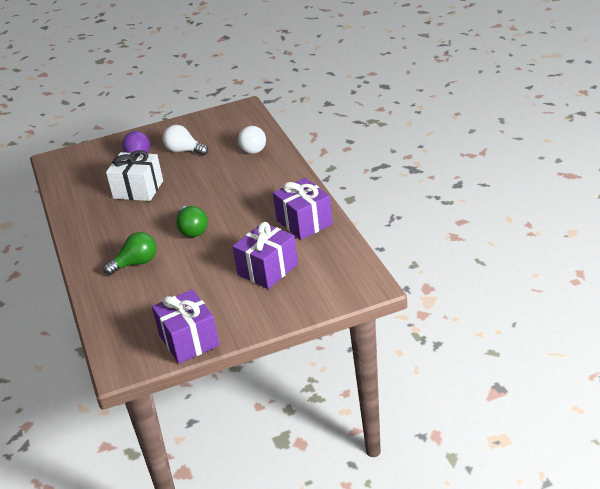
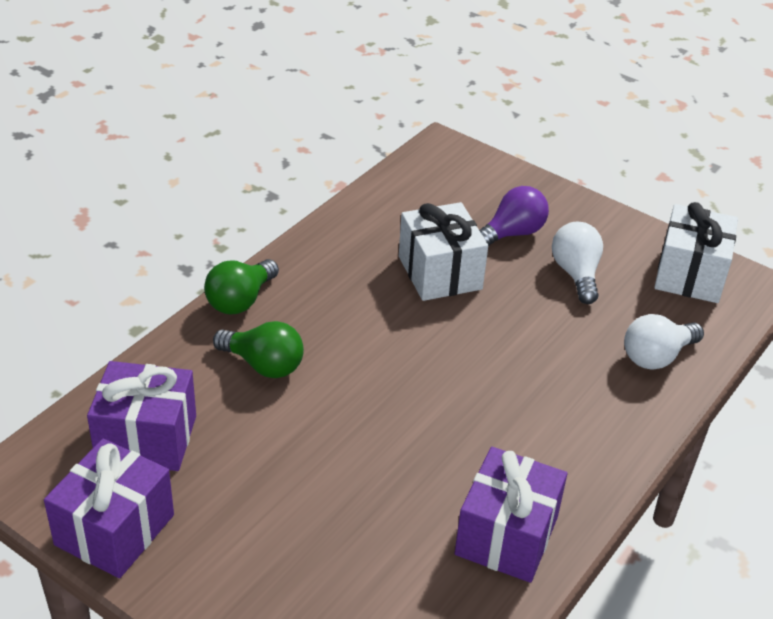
camera: 50 degrees right, 5 degrees up
(192, 230) = (385, 390): green light bulb -> green light bulb (240, 300)
(219, 121) = (690, 274): none -> white gift
(267, 269) = (346, 547): purple gift -> purple gift (146, 438)

